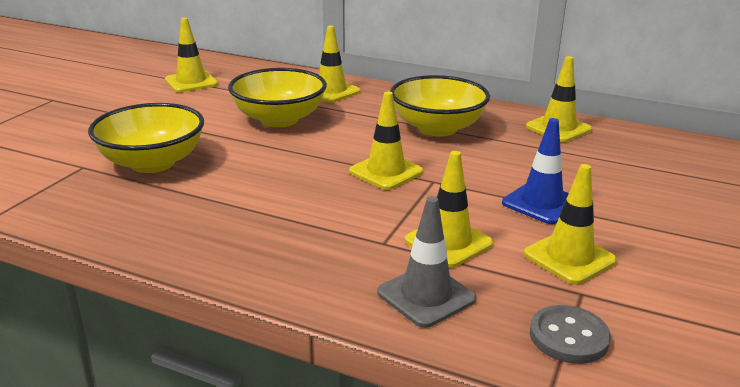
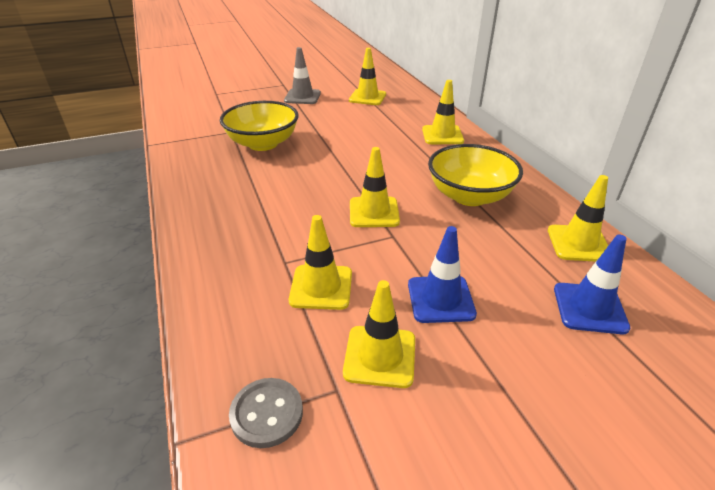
camera: 45 degrees right, 10 degrees up
(279, 119) = (374, 143): yellow bowl -> none
(426, 296) = (243, 315): grey traffic cone -> grey traffic cone (302, 97)
(625, 162) = (589, 308): none -> blue traffic cone

